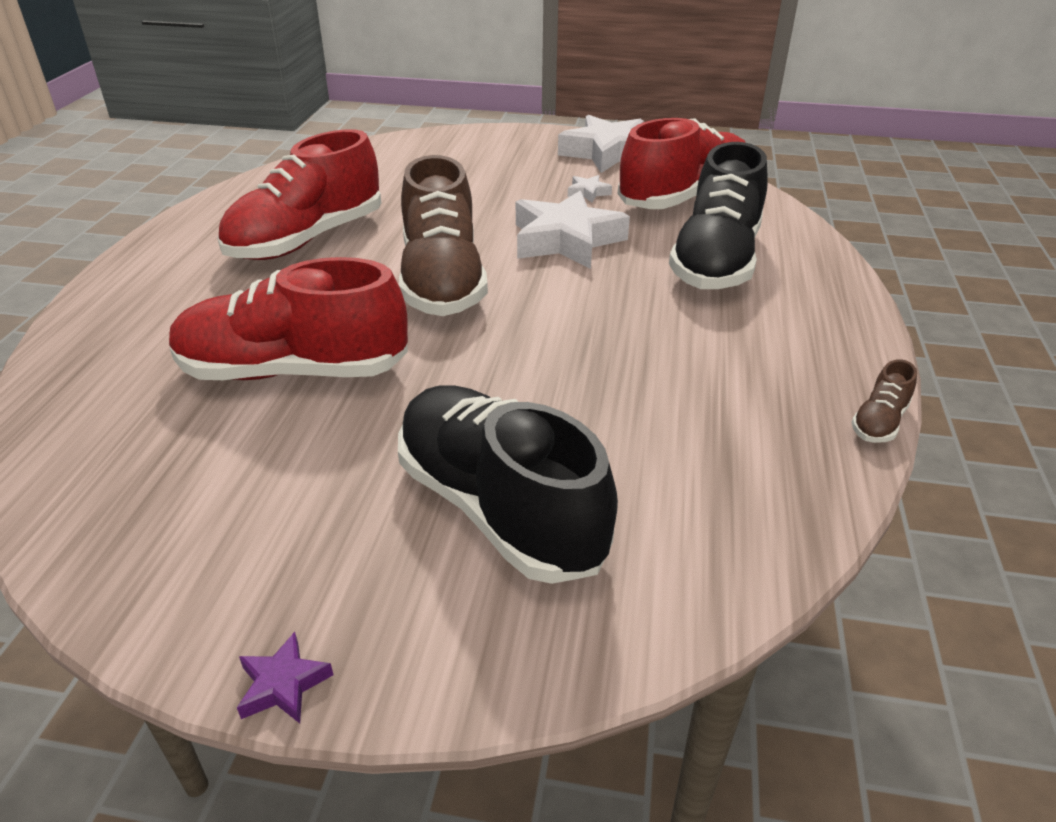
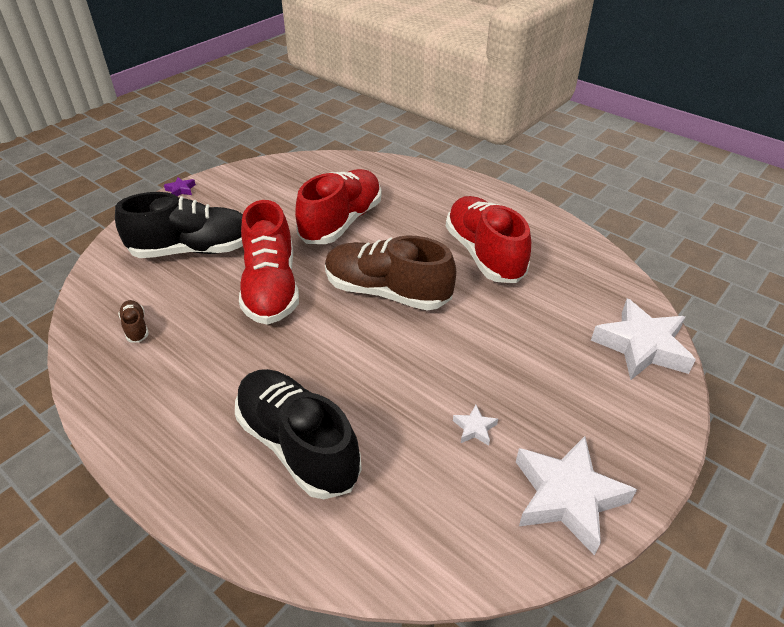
camera: 120 degrees right, 5 degrees up
(566, 240) = (397, 372): white star -> white star (641, 346)
(684, 199) = (418, 497): red shoe -> red shoe (271, 287)
(879, 422) = (84, 404): brown shoe -> brown shoe (136, 327)

